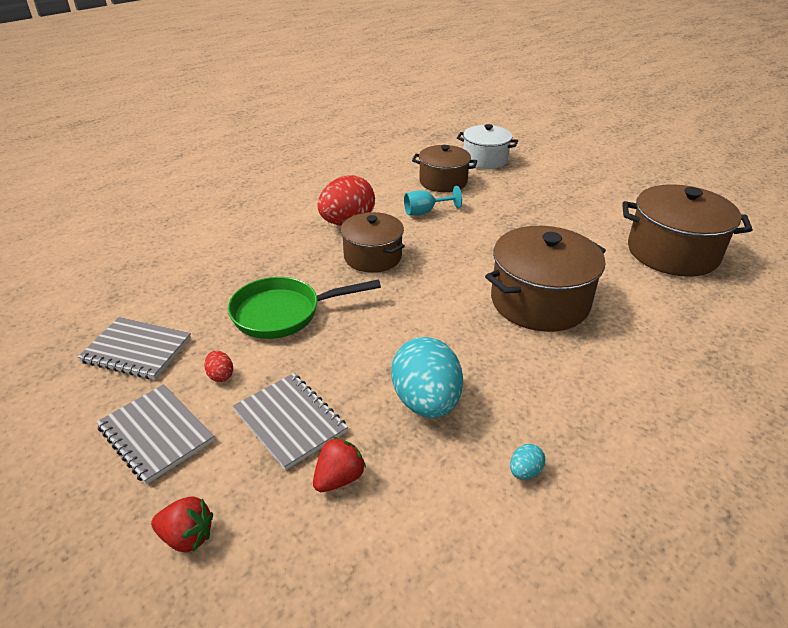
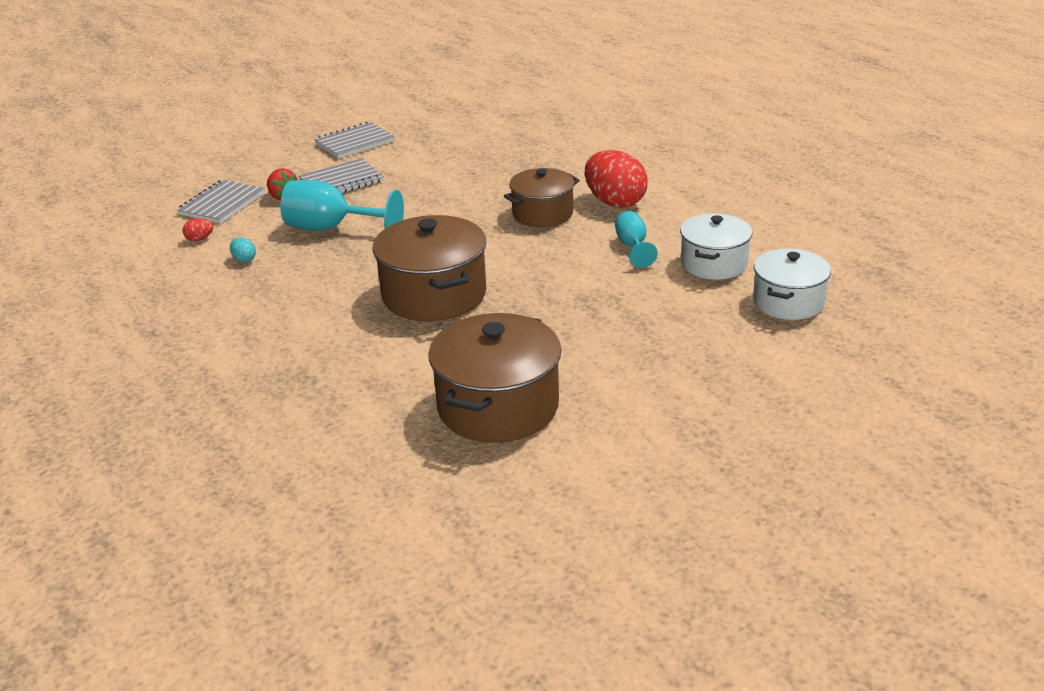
camera: 100 degrees right, 5 degrees down
(137, 350) = (443, 129): grey notebook -> grey notebook (222, 204)
(187, 536) = (272, 157): red strawberry -> none
(220, 375) = (401, 157): red egg -> red egg (199, 239)
(283, 313) = (465, 175): green pan -> none
(426, 402) = (331, 229): turquoise egg -> turquoise goblet
(443, 182) = (713, 264): brown pot -> white pot

